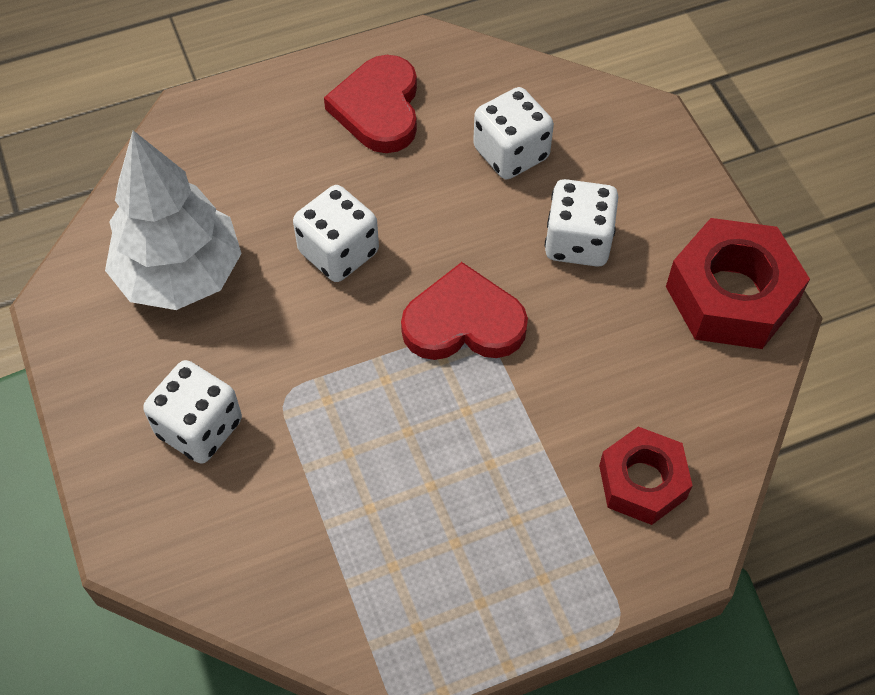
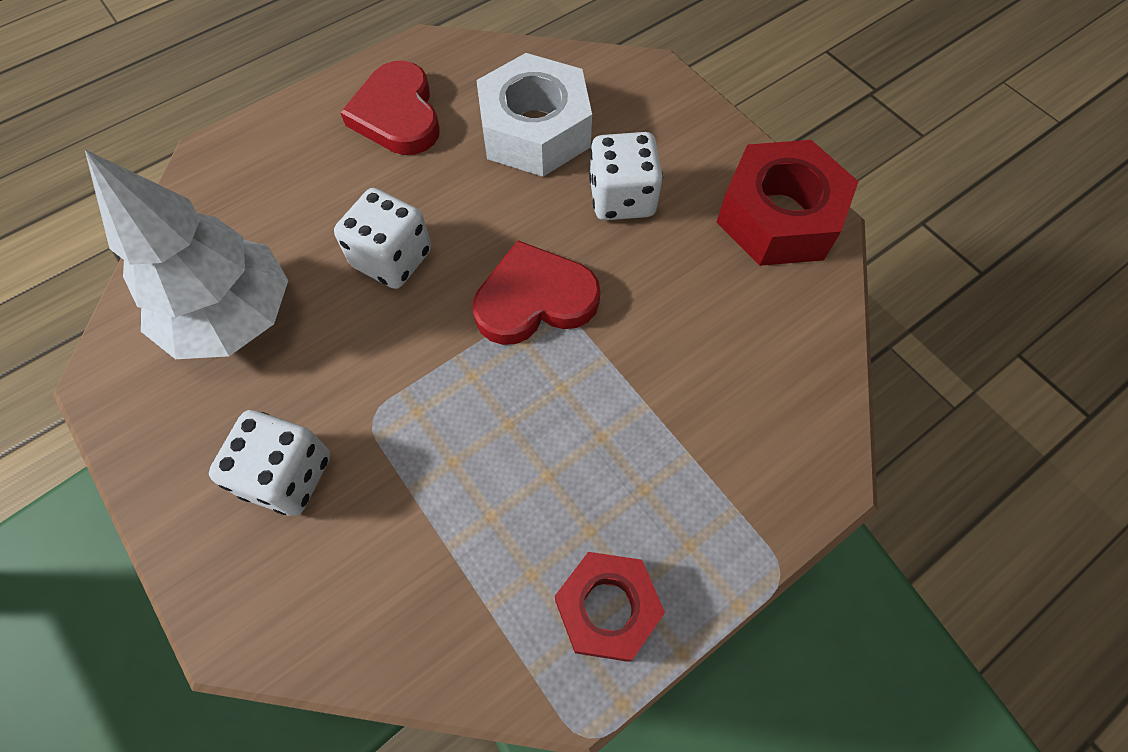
camera: 15 degrees left, 5 degrees up
(511, 153) = (535, 130): white dice -> white nut
(642, 482) = (756, 417): red nut -> red nut (607, 608)

